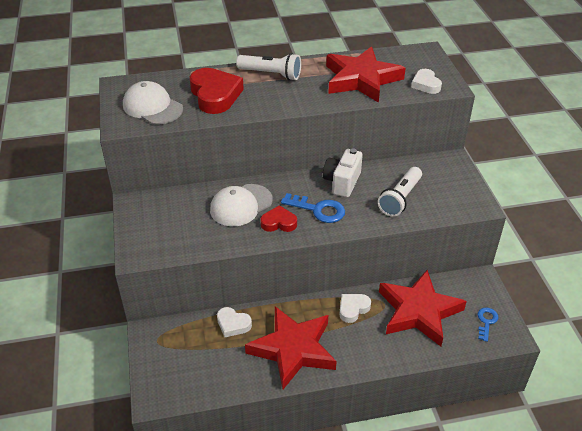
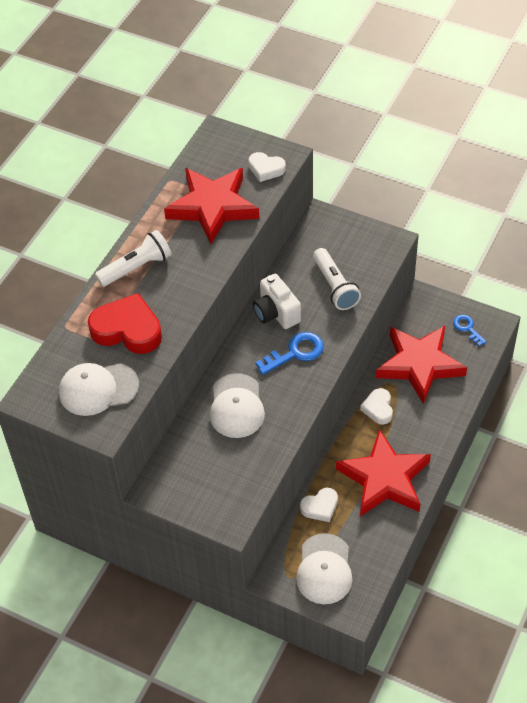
camera: 50 degrees left, 10 degrees up
(179, 358) = (324, 569): none -> white cap
(279, 223) = (285, 391): red heart -> none

